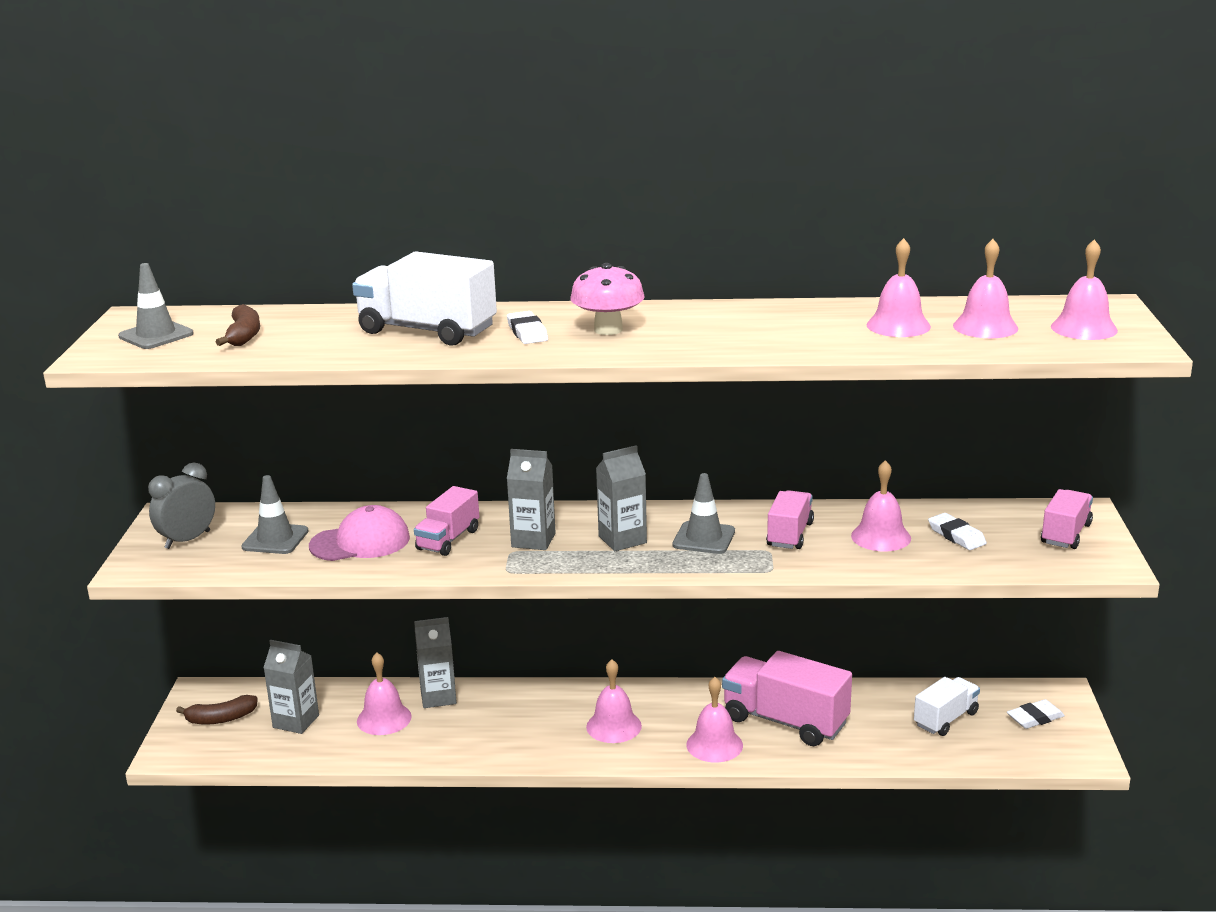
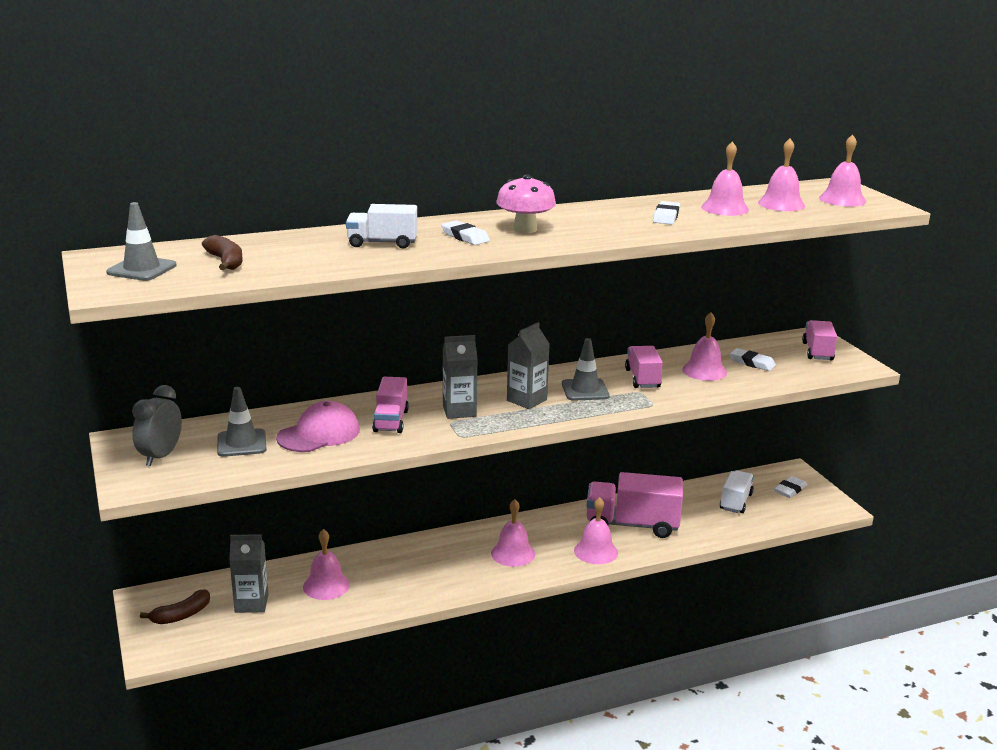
camera: 25 degrees left, 0 degrees up
(427, 331) = (382, 243): white truck -> white truck, size x0.60
(438, 697) = (359, 560): grey carton -> none
(804, 330) = (666, 216): none -> white eraser

